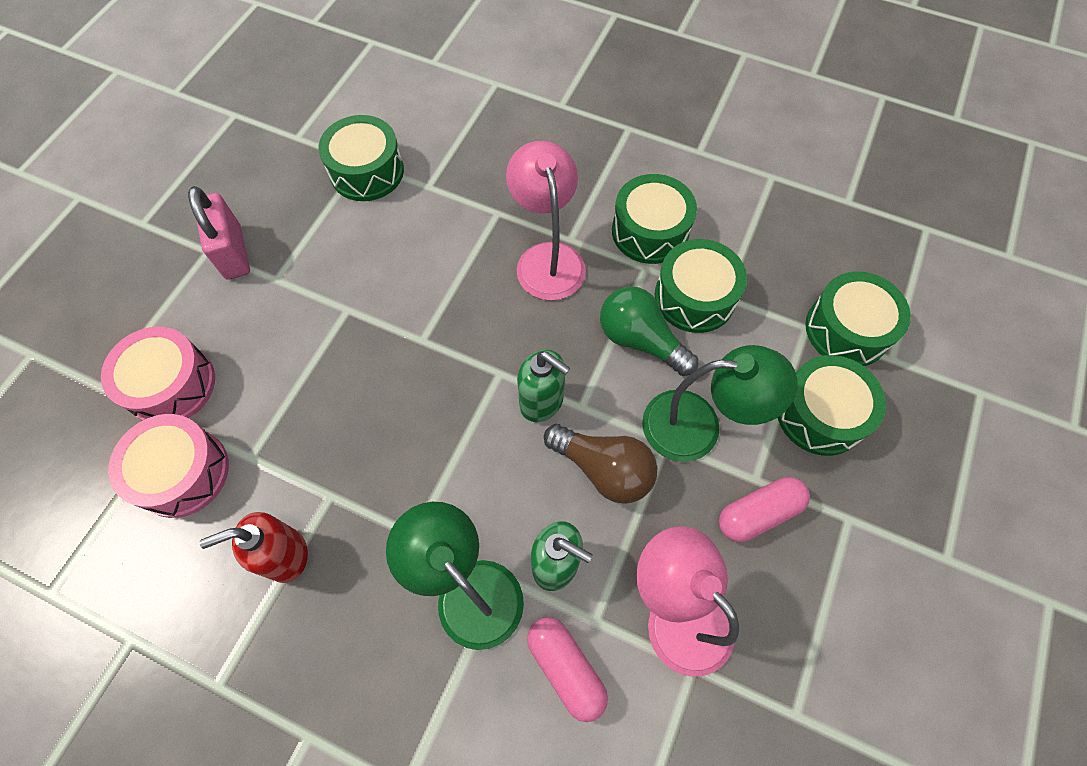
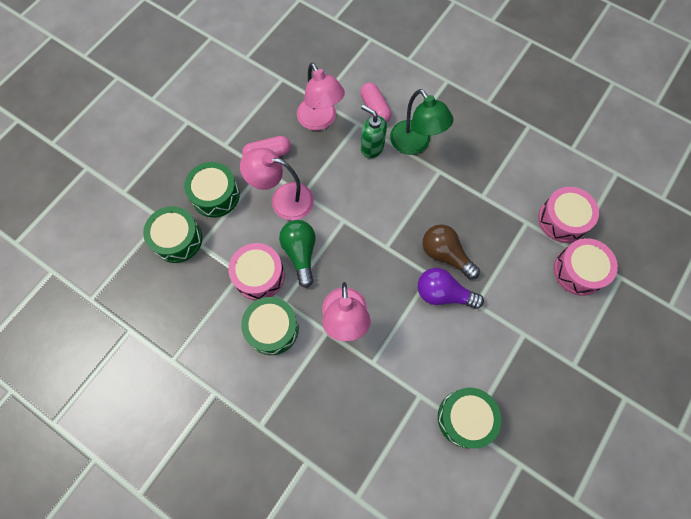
camera: 170 degrees left, 5 degrees up
(234, 252) = (555, 360): pink padlock -> none
(286, 555) = (503, 172): red soap dispenser -> none
(401, 315) = (443, 294): none -> purple light bulb
(542, 402) = (365, 226): green soap dispenser -> none
(604, 469) = (339, 186): brown light bulb -> brown light bulb (445, 255)
(640, 340) = (300, 253): green light bulb -> green light bulb turned 150 degrees counterclockwise
(694, 297) = (259, 275): green drum -> pink drum
(698, 426) = (283, 199): green lamp -> pink lamp

